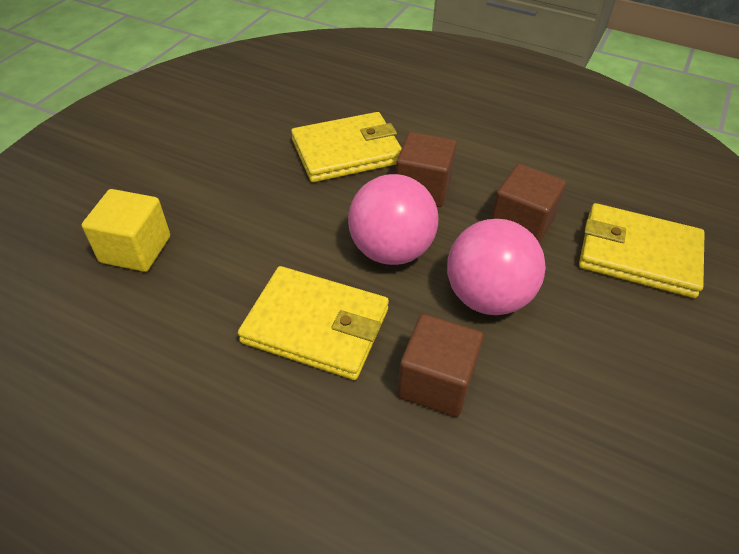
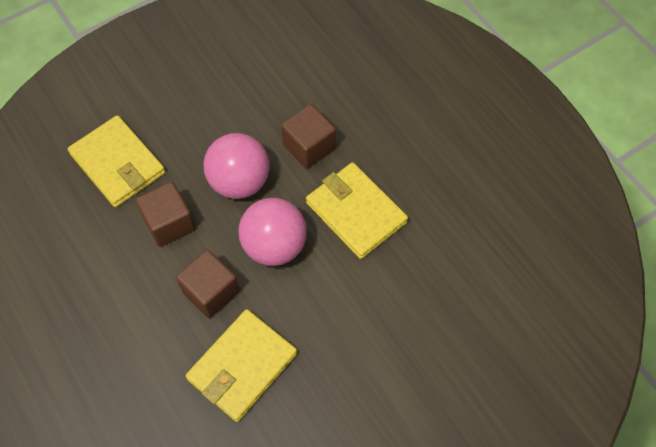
camera: 150 degrees left, 15 degrees up
(135, 249) = (452, 335): yellow cube -> none
(347, 151) = (242, 366): yellow wallet -> yellow wallet turned 60 degrees counterclockwise

